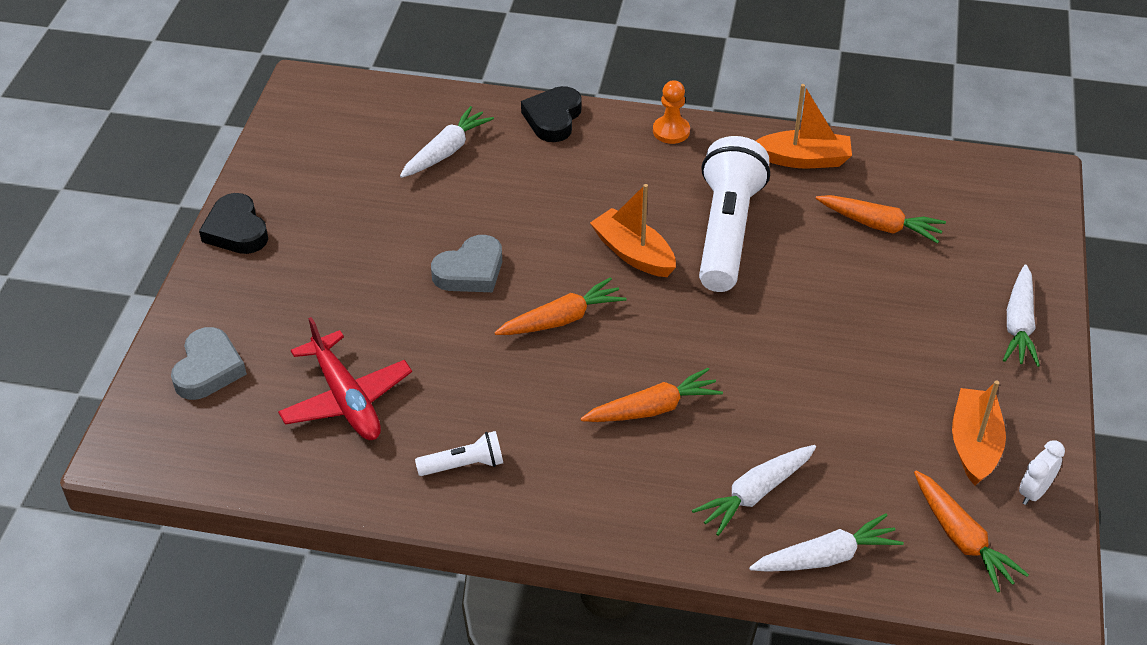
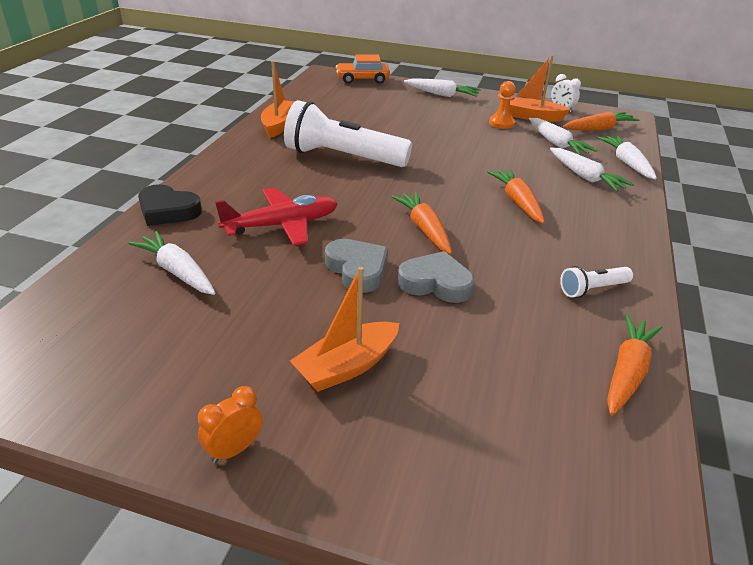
camera: 85 degrees left, 10 degrees down
(208, 369) = (488, 478): grey heart -> grey heart (436, 283)
(236, 230) = (234, 449): black heart -> orange clock
(346, 399) = (525, 357): red plane -> red plane (281, 225)
(464, 465) = (592, 289): white flashlight -> white flashlight turned 105 degrees counterclockwise
(633, 253) = (355, 192): orange boat -> orange boat (346, 366)
(671, 131) = (220, 164): orange pawn -> orange pawn (501, 123)
(867, 470) = (557, 144): none -> white carrot
(880, 225) = (352, 113): orange carrot -> orange carrot (627, 371)
(1036, 222) = (362, 79): none -> orange car

